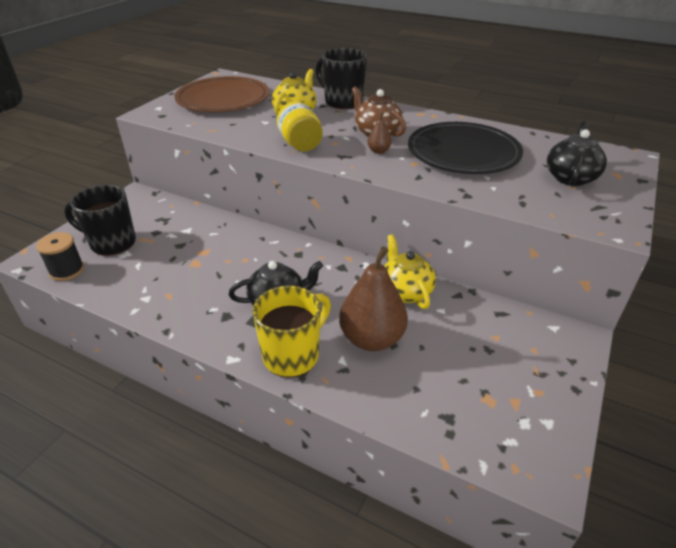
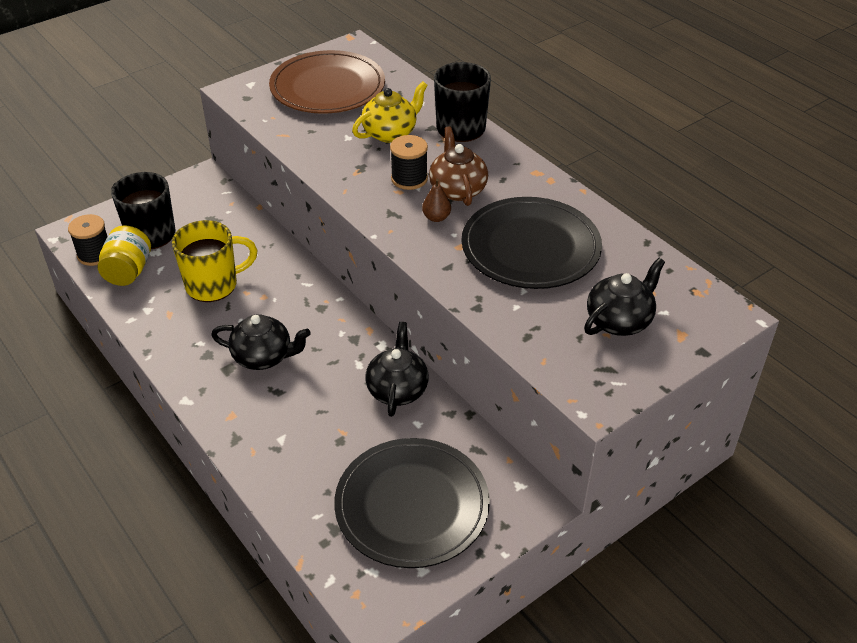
camera: 25 degrees right, 5 degrees up
(293, 355) = (240, 416): yellow mug -> yellow mug (214, 285)
(300, 144) = (360, 183): yellow jar -> yellow jar (128, 271)
(335, 134) = (409, 179): none -> black spool
(372, 339) = (324, 428): brown pear -> none
(405, 291) = (397, 389): yellow teapot -> black teapot
(492, 373) = (412, 505): none -> black plate

